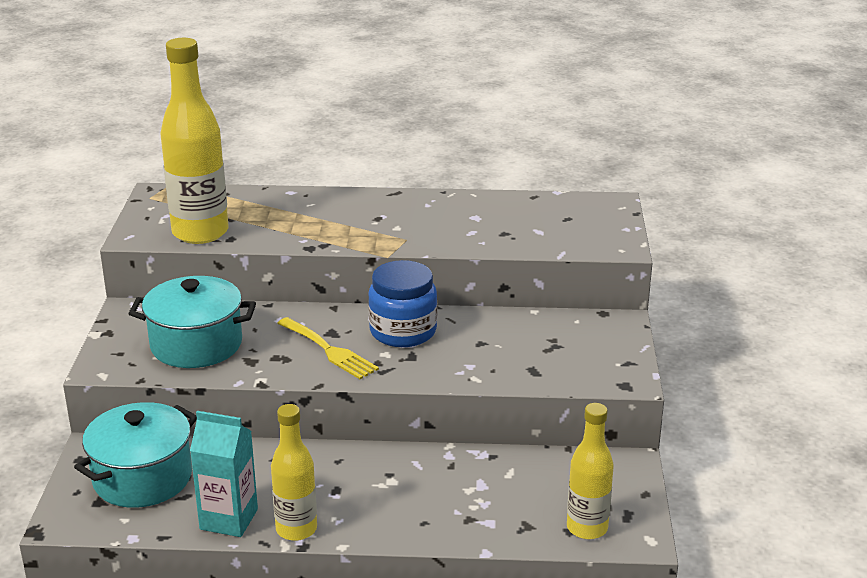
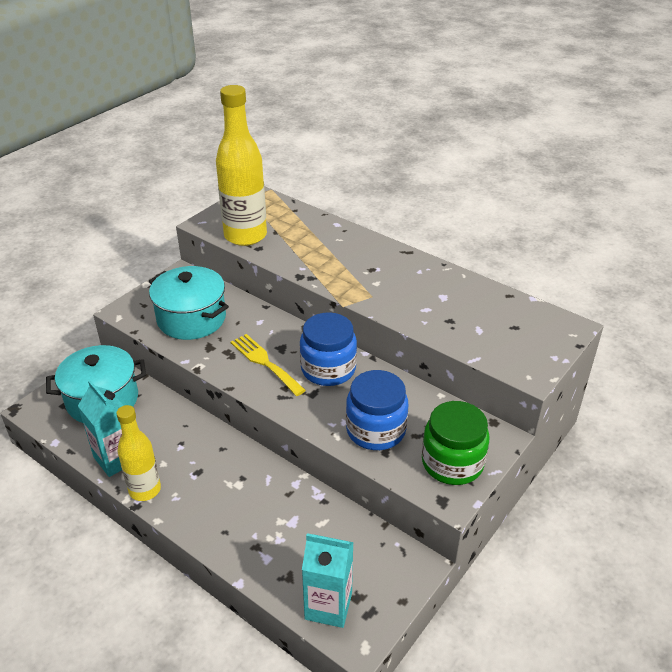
camera: 35 degrees right, 10 degrees up
(329, 350) = (265, 362): yellow fork -> yellow fork turned 150 degrees clockwise
(507, 360) = (376, 430): none -> blue jar
(587, 528) = (328, 606): yellow bottle -> turquoise carton
(602, 356) = (452, 463): none -> green jar

